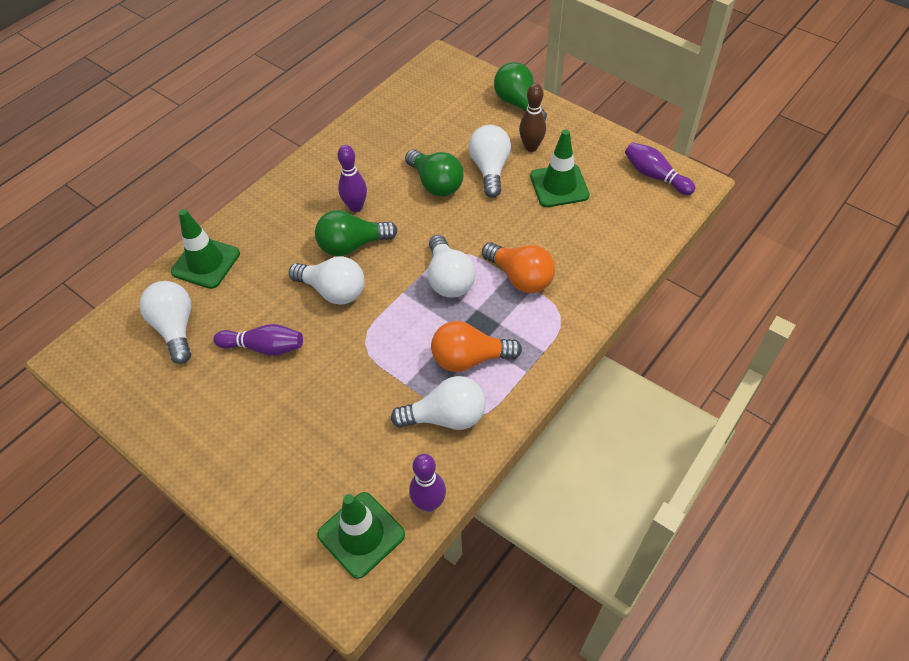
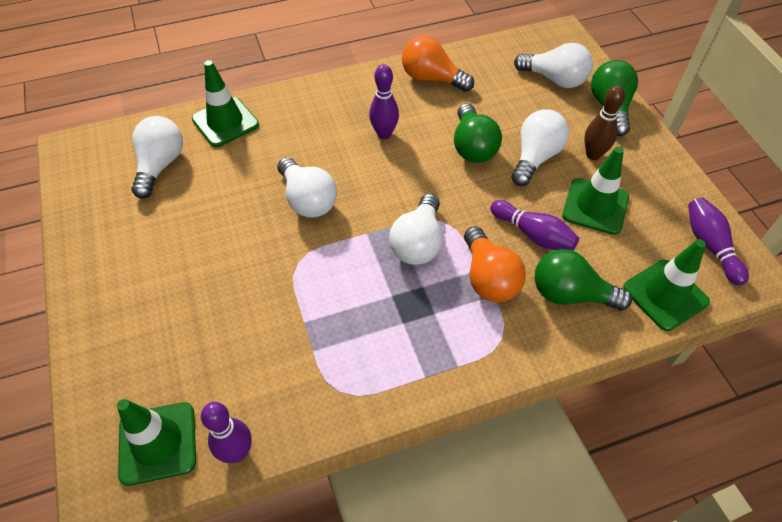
camera: 30 degrees right, 0 degrees up
(264, 347) = (213, 219): purple bowling pin -> purple bowling pin (533, 234)
(352, 245) = (355, 167): green light bulb -> green light bulb (570, 294)
(446, 417) = (316, 376): white light bulb -> white light bulb (555, 79)
(469, 358) = (380, 331): orange light bulb -> orange light bulb (432, 78)
(648, 226) = (665, 295): none -> green traffic cone

